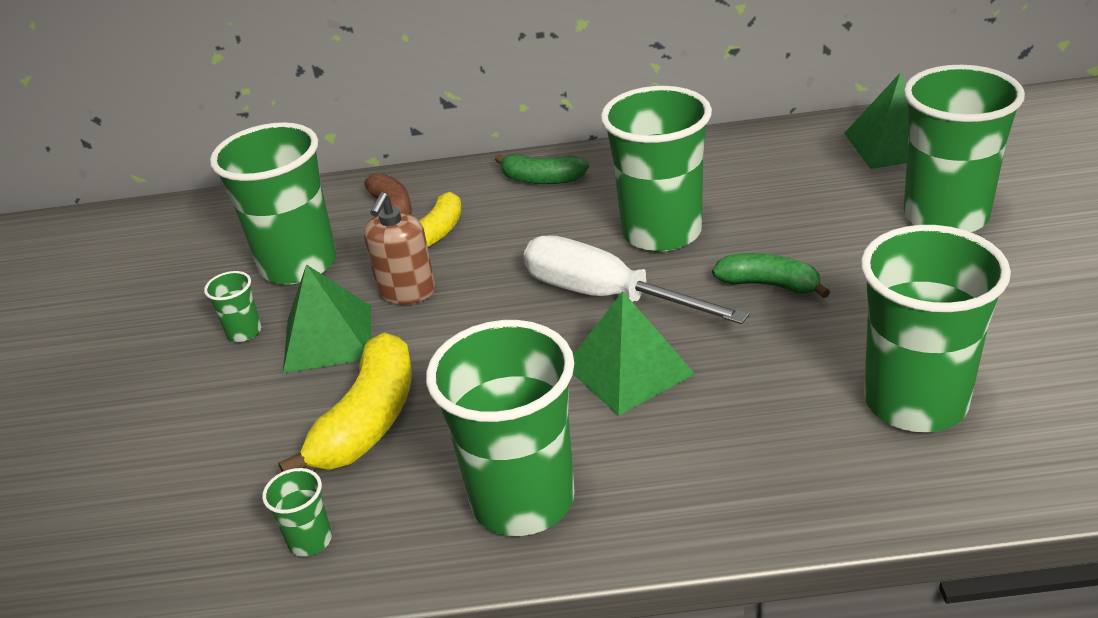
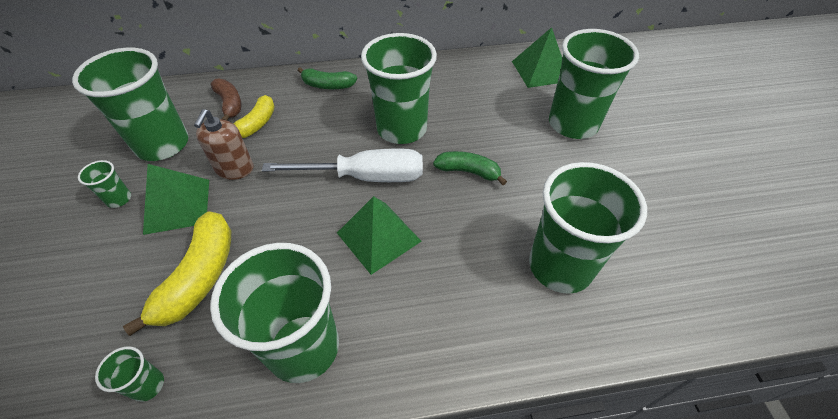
camera: 10 degrees left, 15 degrees up
(606, 296) = (365, 177): white screwdriver -> white screwdriver turned 150 degrees clockwise

